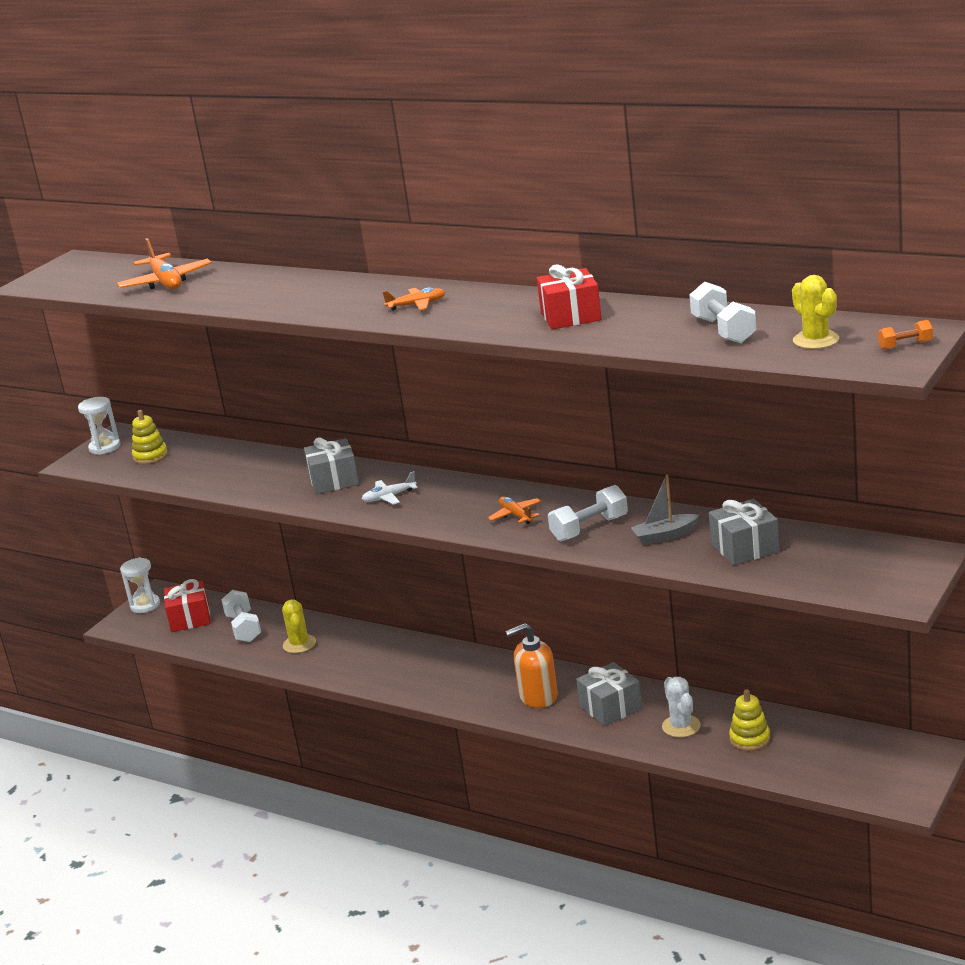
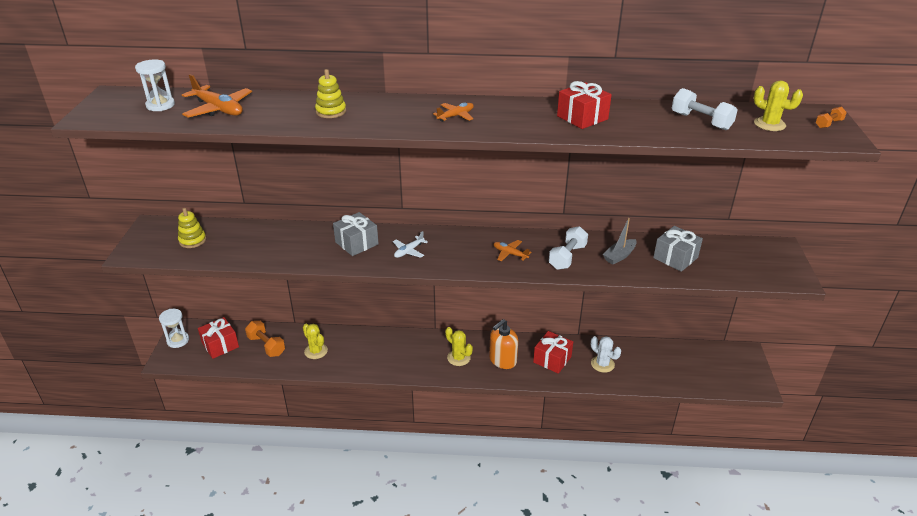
camera: 30 degrees left, 10 degrees up
(105, 447) = (147, 237): white hourglass -> white hourglass (160, 105)
(243, 628) = (266, 346): white dumbbell -> orange dumbbell
(479, 683) = (458, 358): none -> yellow cactus
(610, 707) = (552, 359): grey gift -> red gift
(750, 739) = (646, 364): yellow stacking toy -> yellow stacking toy (331, 111)

